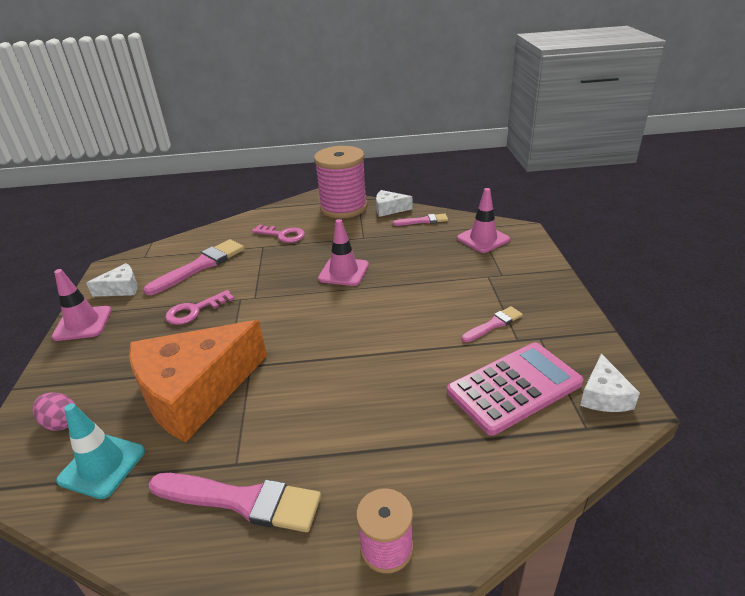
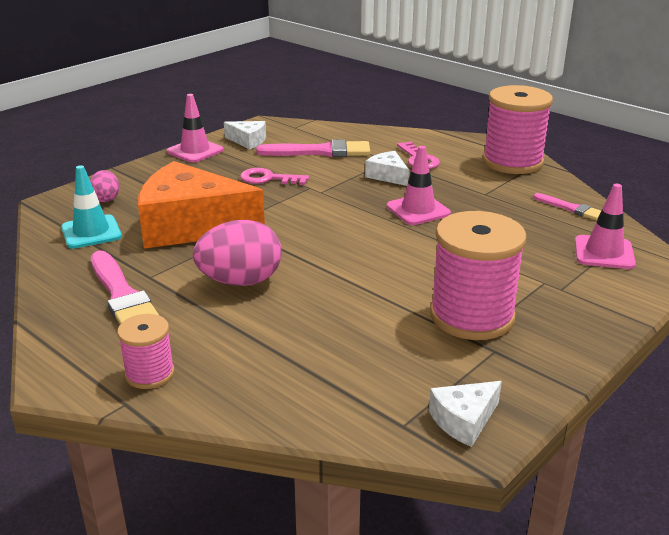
camera: 45 degrees right, 5 degrees down
(318, 409) = (240, 281): none -> pink egg
(389, 209) = (555, 183): white cheese -> white cheese (387, 176)
(493, 324) = (472, 316): pink brush -> pink spool
(514, 388) = (398, 363): pink calculator -> none

